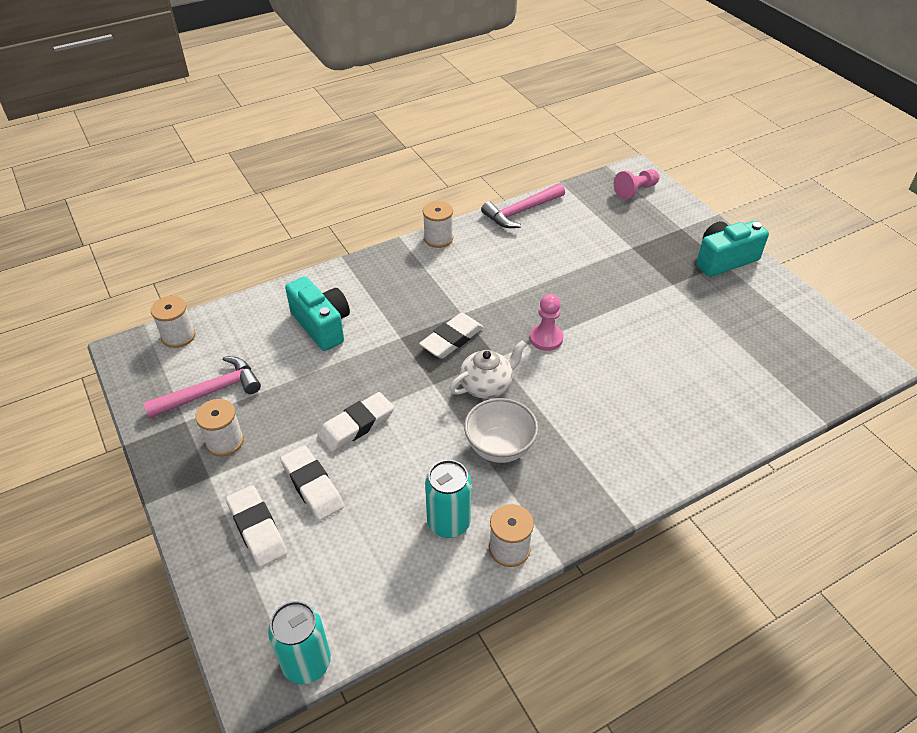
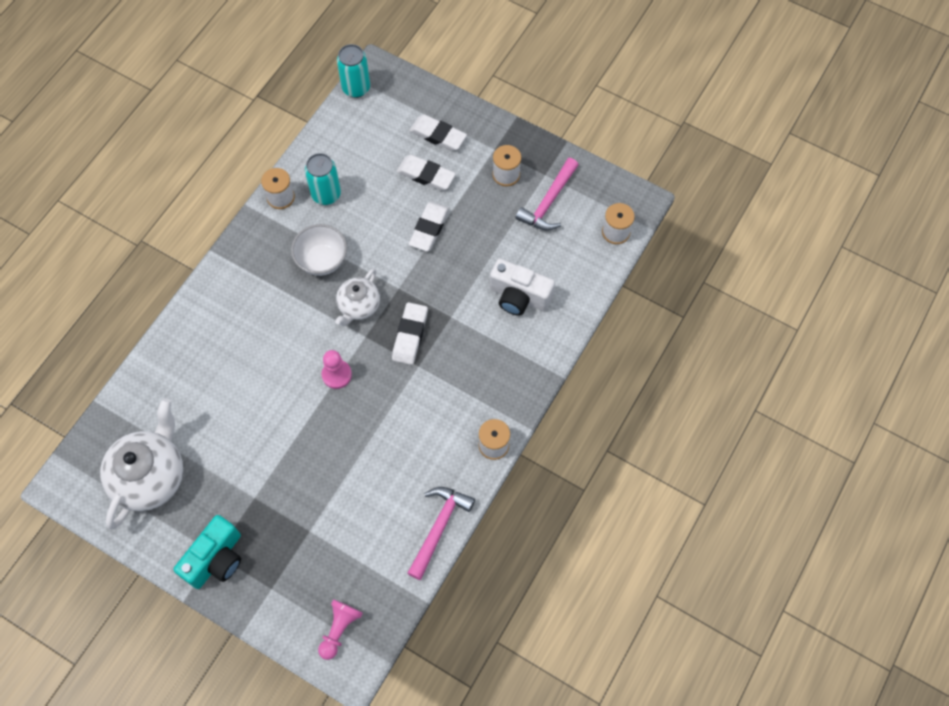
camera: 150 degrees right, 20 degrees up
(322, 325) = (519, 296): turquoise camera -> white camera
(773, 336) = (150, 476): none -> white teapot

